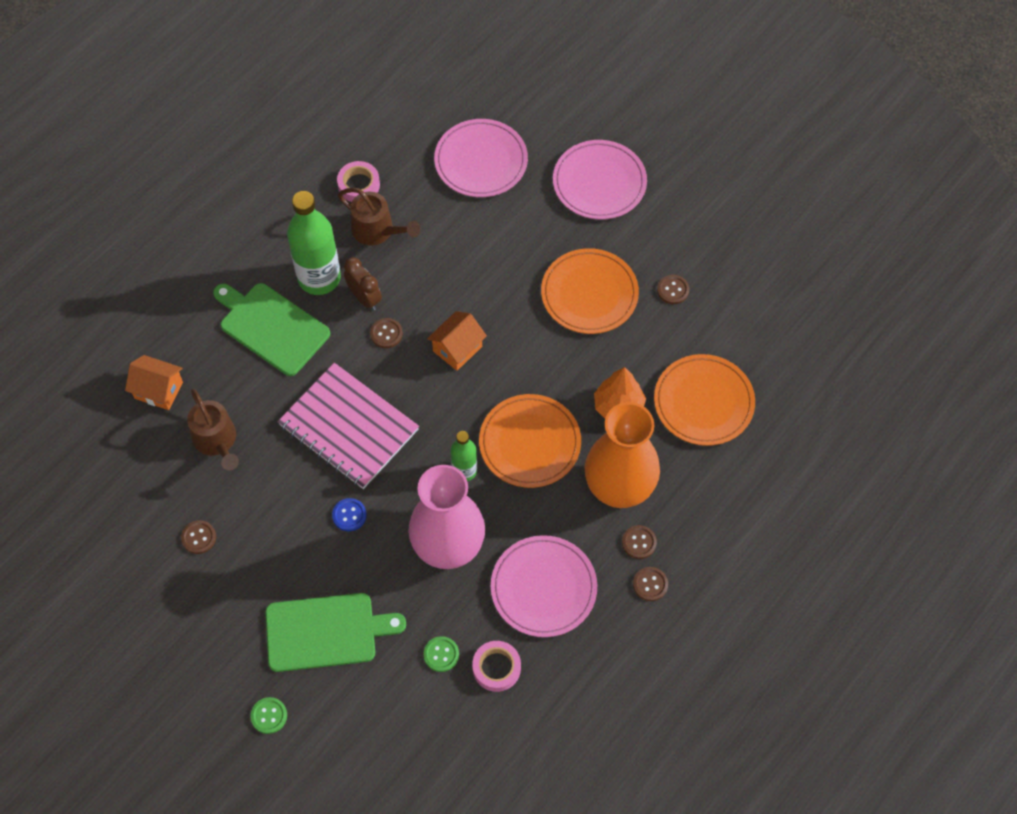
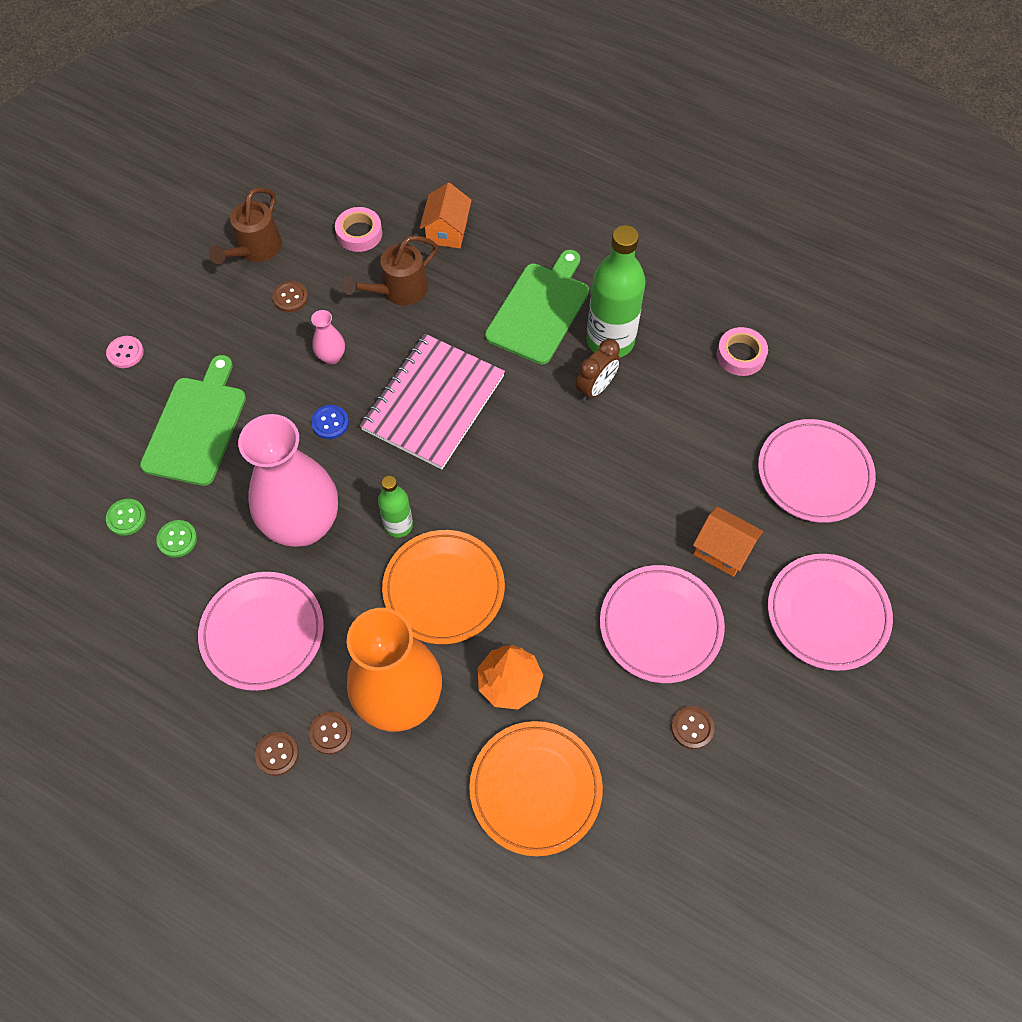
camera: 80 degrees right, 0 degrees up
(224, 696) = (125, 353): none -> pink button
(269, 716) = (106, 394): green button -> green button (126, 518)
(277, 507) = (331, 357): none -> pink vase
(326, 632) = (197, 426): green cutting board -> green cutting board turned 150 degrees counterclockwise
(377, 231) = (685, 384): brown watering can -> brown watering can (255, 249)
(386, 334) = (555, 417): brown button -> none
(457, 348) = (552, 491): orange house -> orange house (722, 550)
(496, 668) = (164, 598): pink tape -> pink tape (359, 233)
(589, 294) = (660, 625): orange plate -> pink plate

